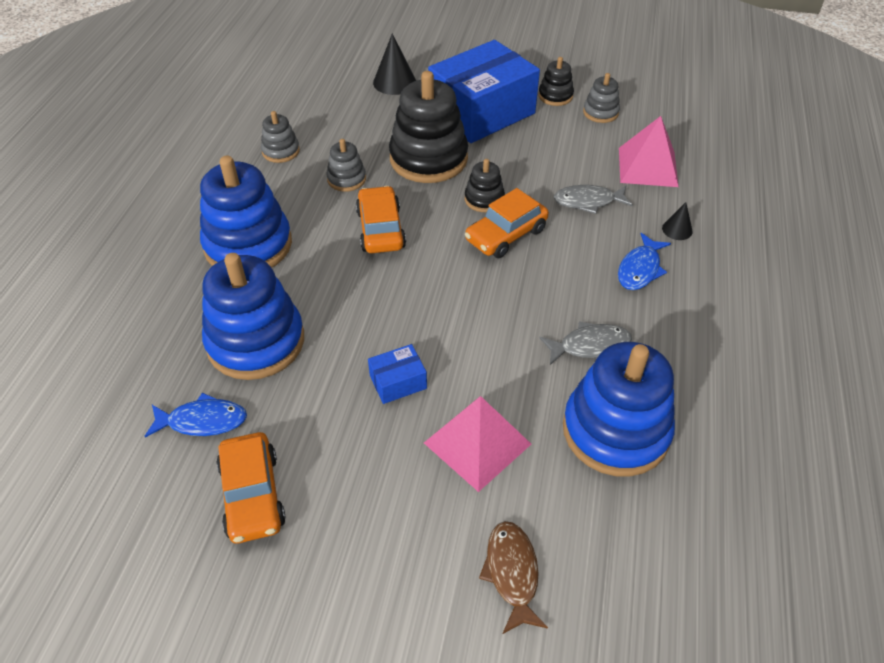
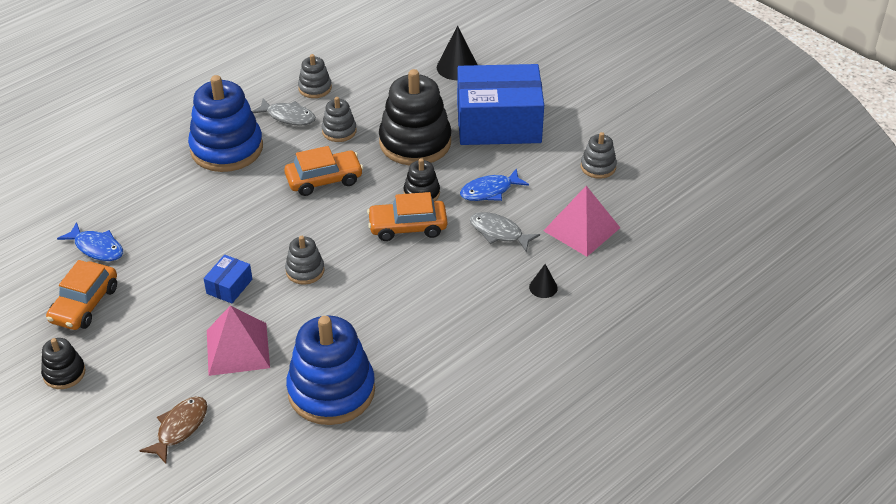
camera: 35 degrees right, 5 degrees down
(256, 342) = (170, 216): blue stacking toy -> none
(380, 229) = (324, 180): orange car -> orange car turned 45 degrees clockwise
(398, 382) = (229, 286): blue box -> blue box turned 75 degrees counterclockwise
(457, 324) = (305, 271): none -> grey stacking toy
(555, 96) = (576, 136): black stacking toy -> black stacking toy (64, 373)
(590, 345) = (378, 331): grey fish -> grey fish (288, 117)
(640, 269) = (477, 300): blue fish -> blue fish (489, 191)

